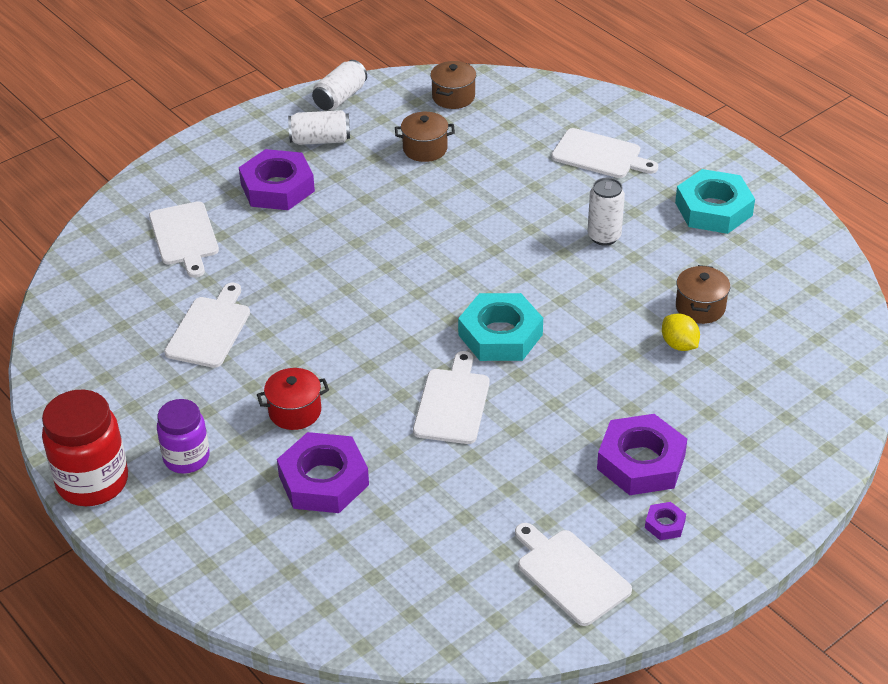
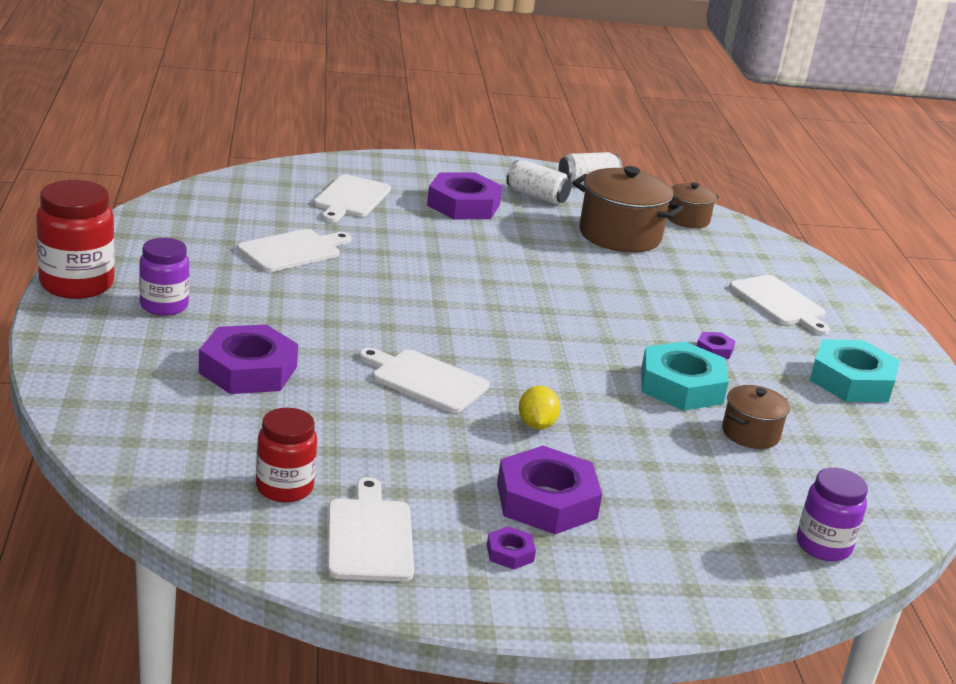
camera: 30 degrees right, 15 degrees down
(295, 411) = (287, 322): red pot -> none
(425, 149) = (620, 235): brown pot -> brown pot, size x1.80
(452, 403) = (425, 380): white cutting board -> white cutting board turned 105 degrees counterclockwise
(473, 573) = (284, 488): none -> red jar
(500, 335) = (529, 362): turquoise nut -> turquoise nut (681, 386)
(604, 236) = (714, 350): white can -> purple nut
(679, 345) = (694, 446): yellow lemon -> yellow lemon (536, 425)
(828, 382) = (823, 546): none -> purple jar

